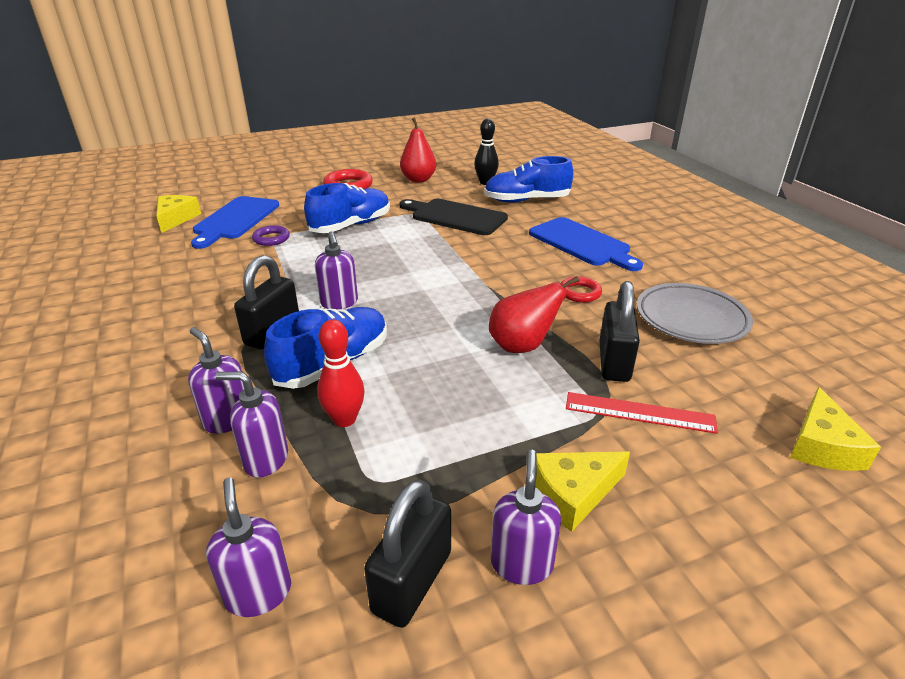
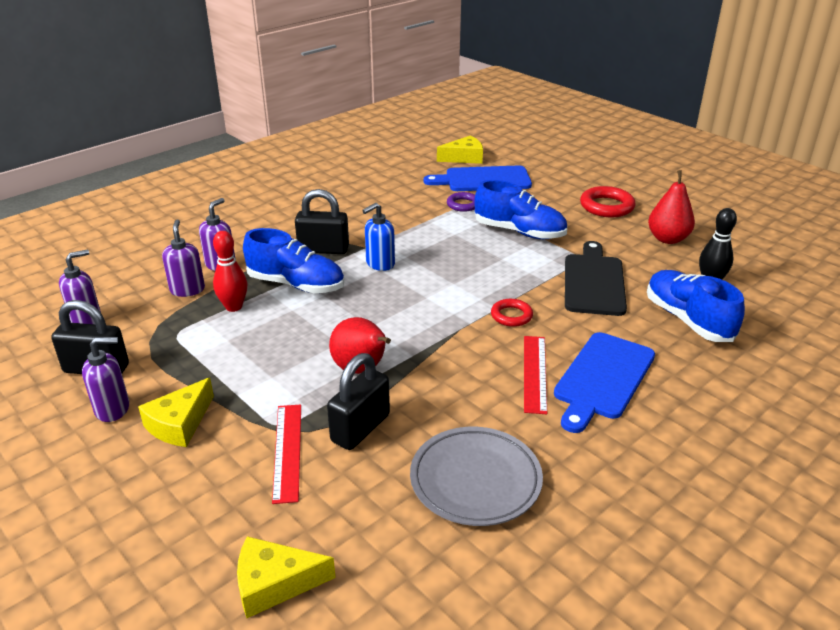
camera: 70 degrees right, 0 degrees up
(339, 303) = (380, 264): purple soap dispenser -> blue soap dispenser
(565, 266) = (534, 373): none -> red ruler
(573, 494) = (179, 423): yellow cheese -> yellow cheese turned 105 degrees counterclockwise
(579, 293) = (481, 391): red ring -> red ring (511, 316)
(614, 362) = (360, 428): black padlock -> black padlock turned 45 degrees counterclockwise

